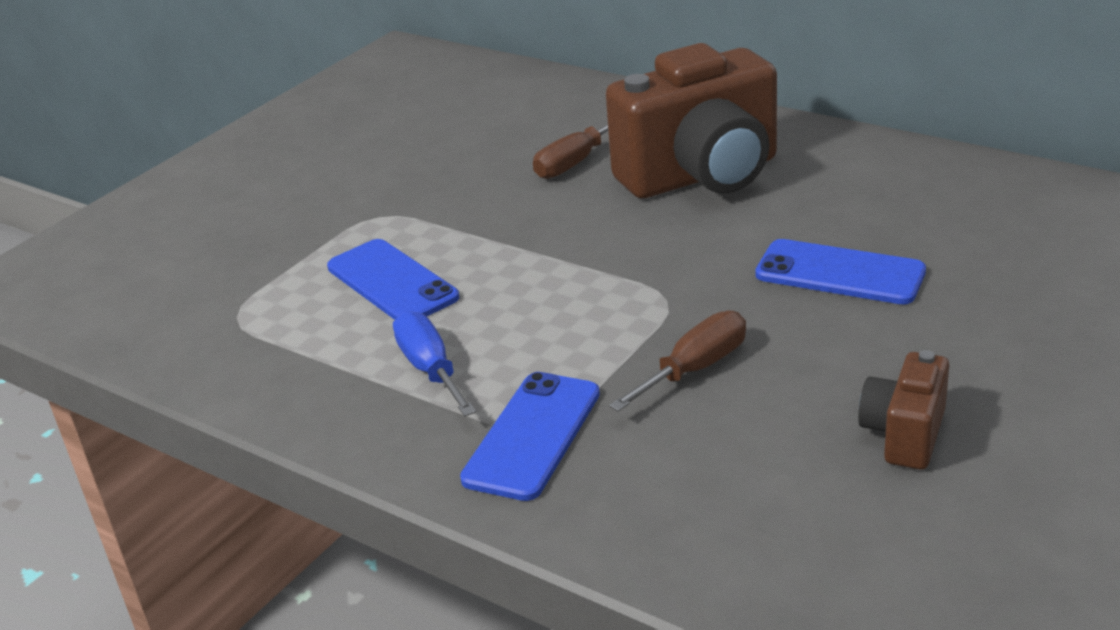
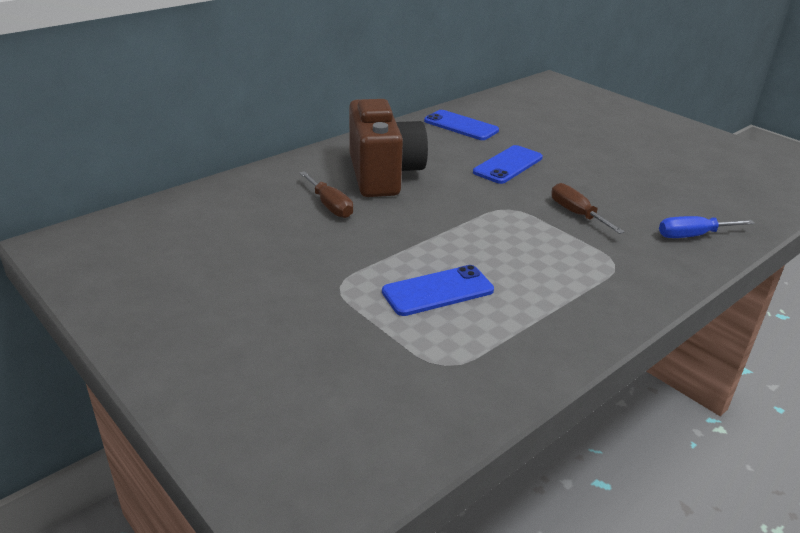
camera: 80 degrees left, 0 degrees up
(430, 369) = (548, 289): blue screwdriver -> blue screwdriver (693, 236)
(532, 436) = (623, 266): blue phone -> blue phone (461, 126)
(904, 434) = (640, 181): brown camera -> none

